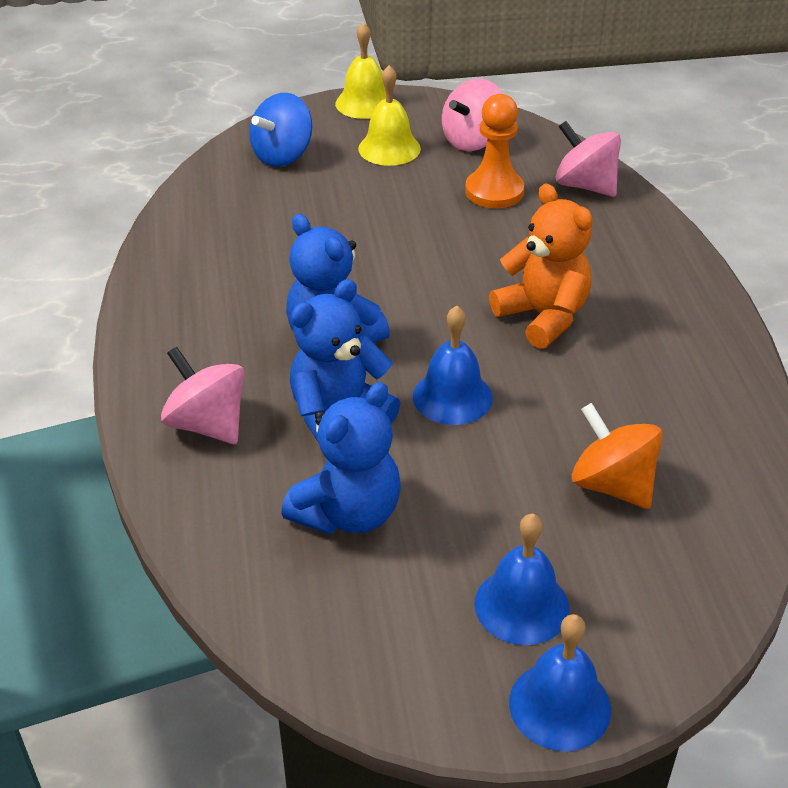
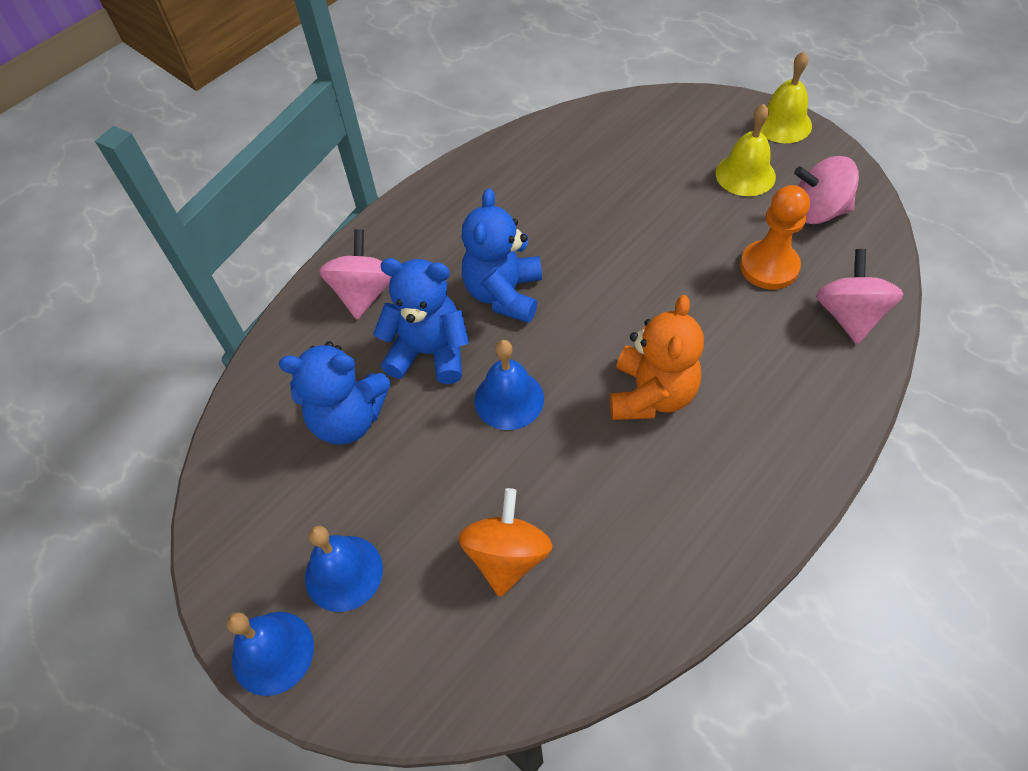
camera: 55 degrees right, 15 degrees up
(283, 156) = (664, 130): blue spinning top -> none

